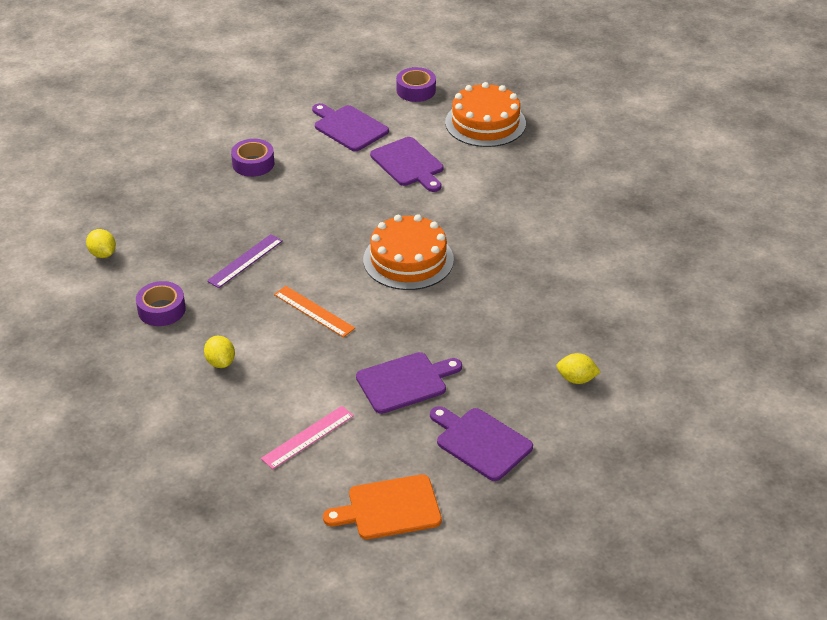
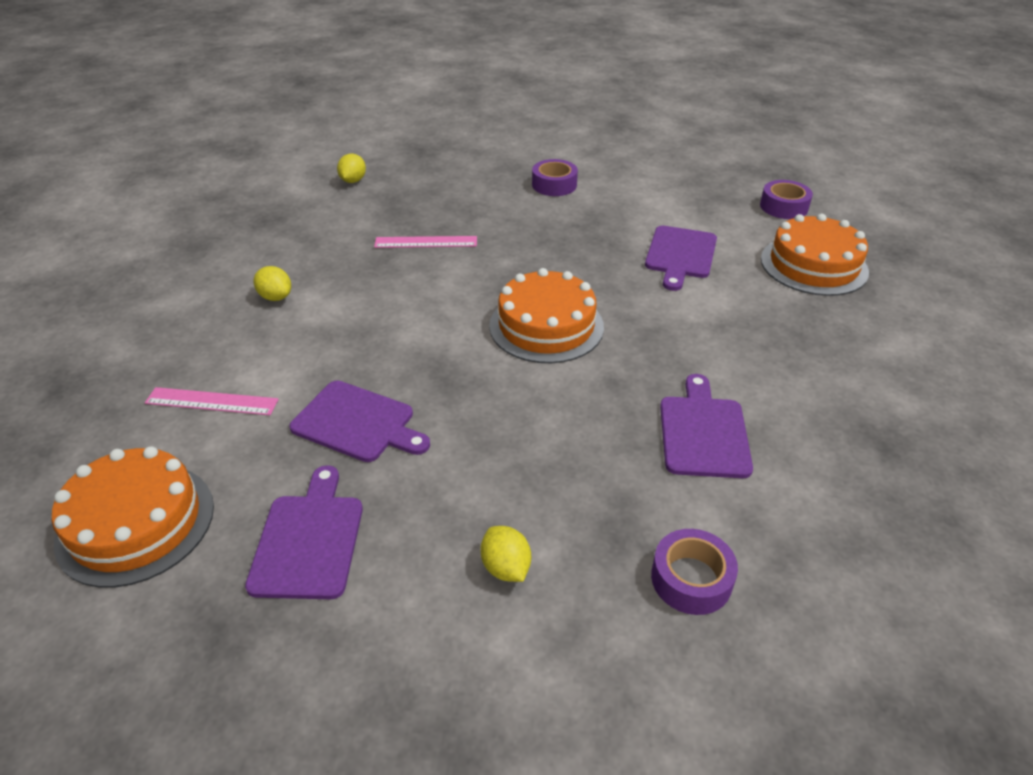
camera: 50 degrees right, 0 degrees up
(161, 310) = (314, 236): purple tape -> purple tape (691, 579)
(220, 362) = (276, 297): yellow lemon -> yellow lemon turned 75 degrees counterclockwise
(245, 261) = (426, 242): purple ruler -> pink ruler
(314, 311) = (402, 310): orange ruler -> none
(348, 127) = (674, 201): purple cutting board -> purple cutting board (703, 432)
(389, 508) = (136, 523): orange cutting board -> orange cake

